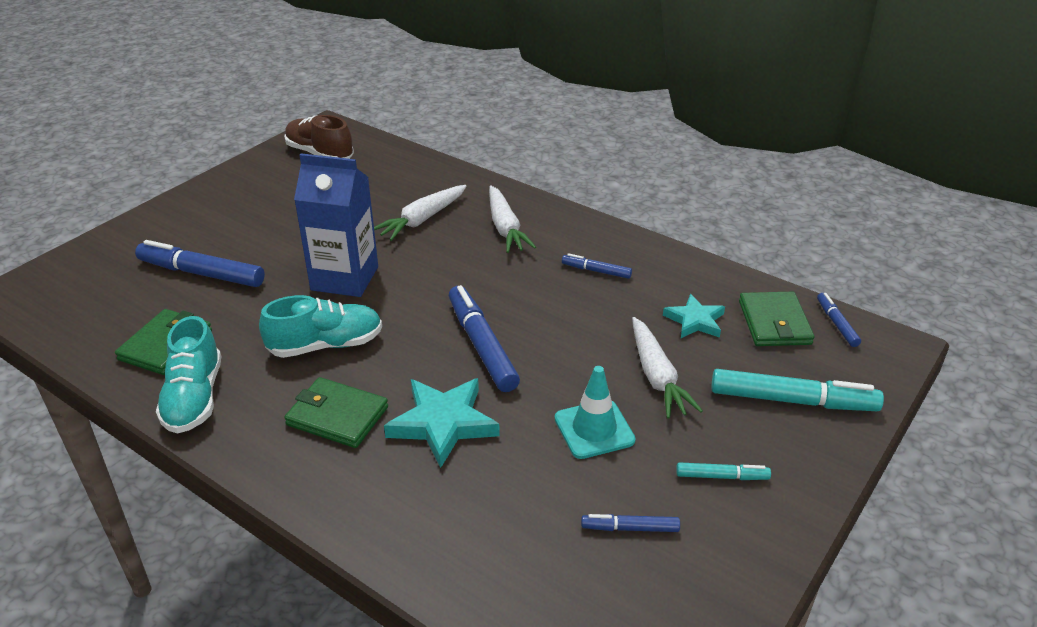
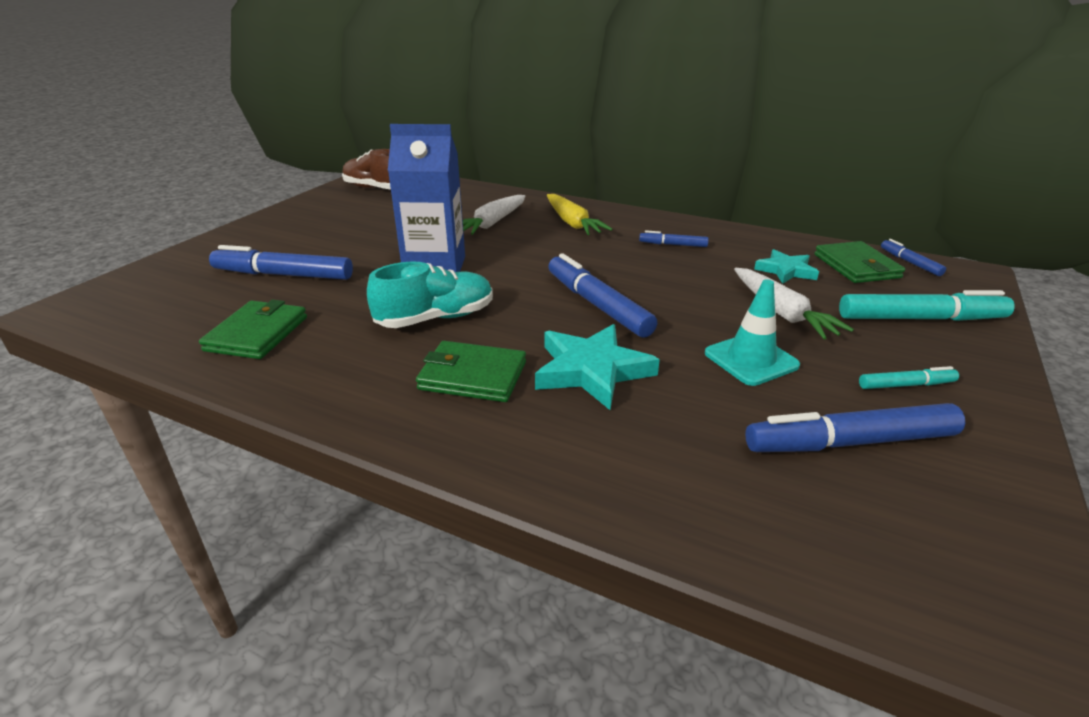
camera: 10 degrees left, 5 degrees down
(194, 398) = (301, 376): turquoise shoe -> none
(505, 228) = (572, 223): white carrot -> yellow carrot
(630, 528) = (849, 442): blue marker -> blue marker, size x1.94

